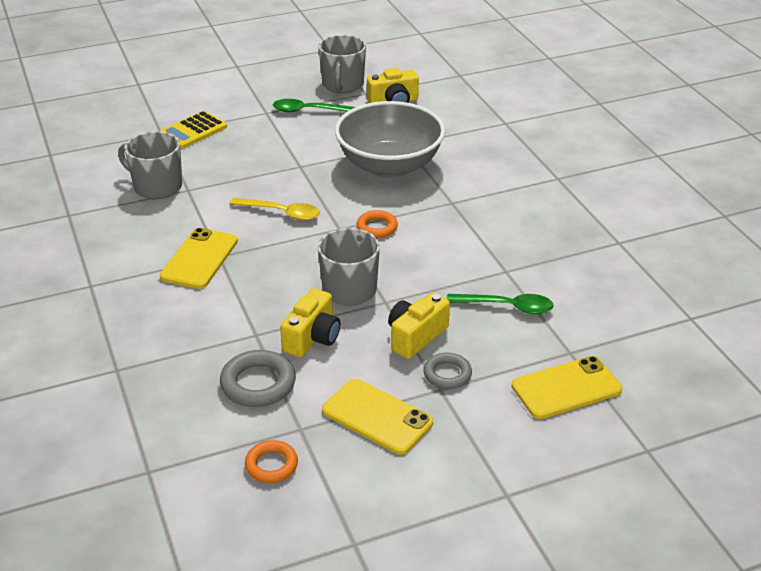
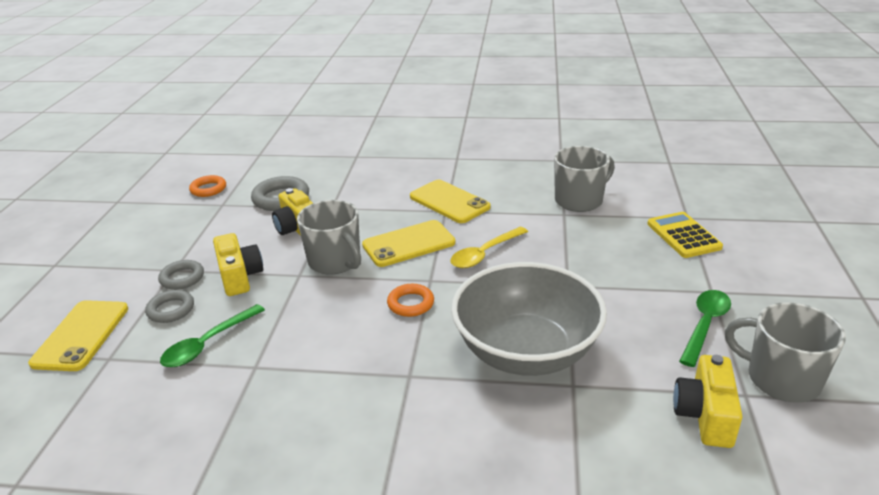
camera: 120 degrees right, 5 degrees down
(377, 417) = (189, 235): yellow phone -> yellow phone (408, 244)
(491, 353) = (171, 310): none -> grey ring

